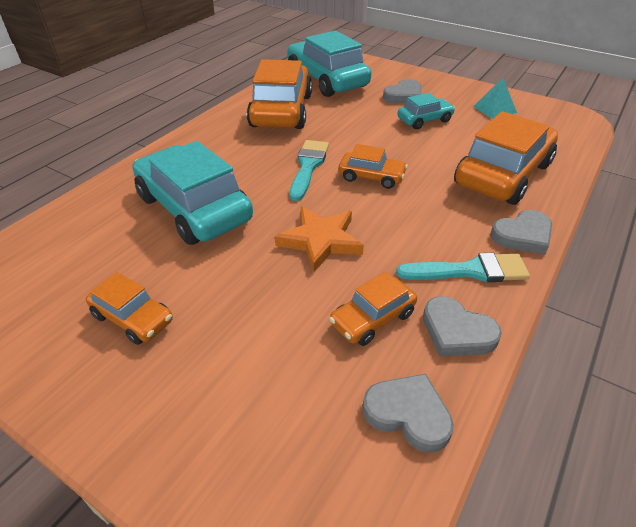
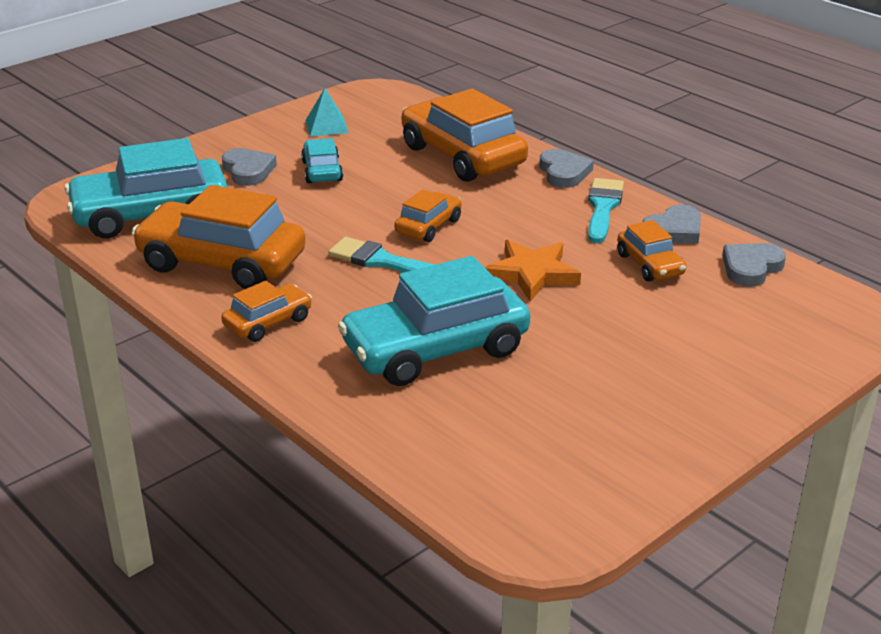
camera: 75 degrees left, 10 degrees down
(133, 318) = (616, 396): orange car -> orange car (268, 322)

